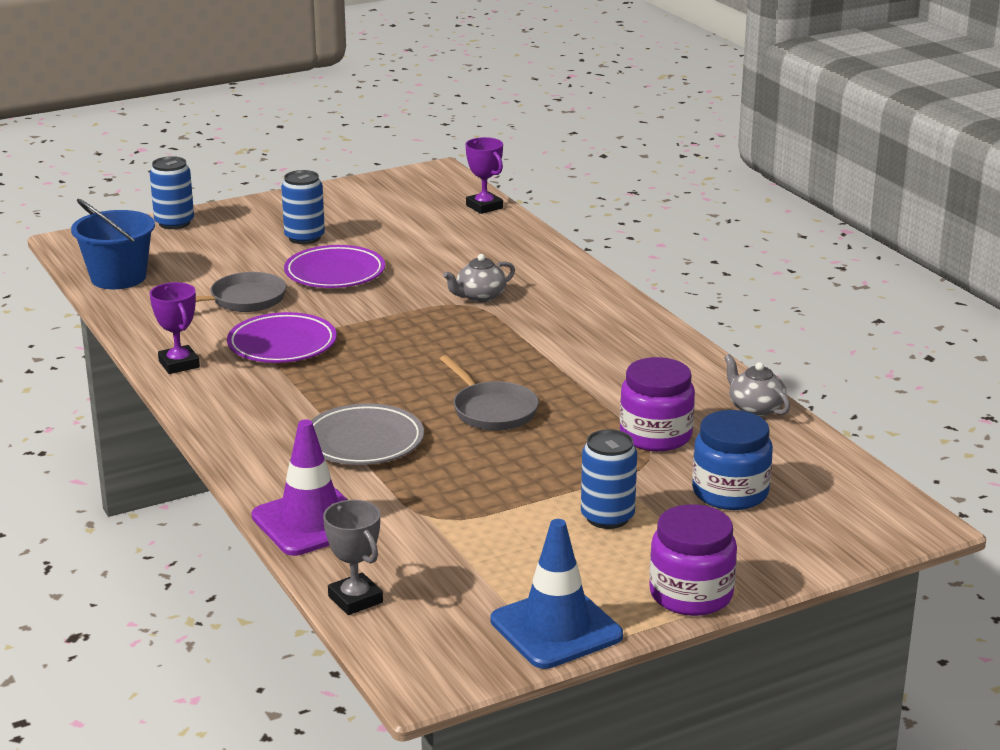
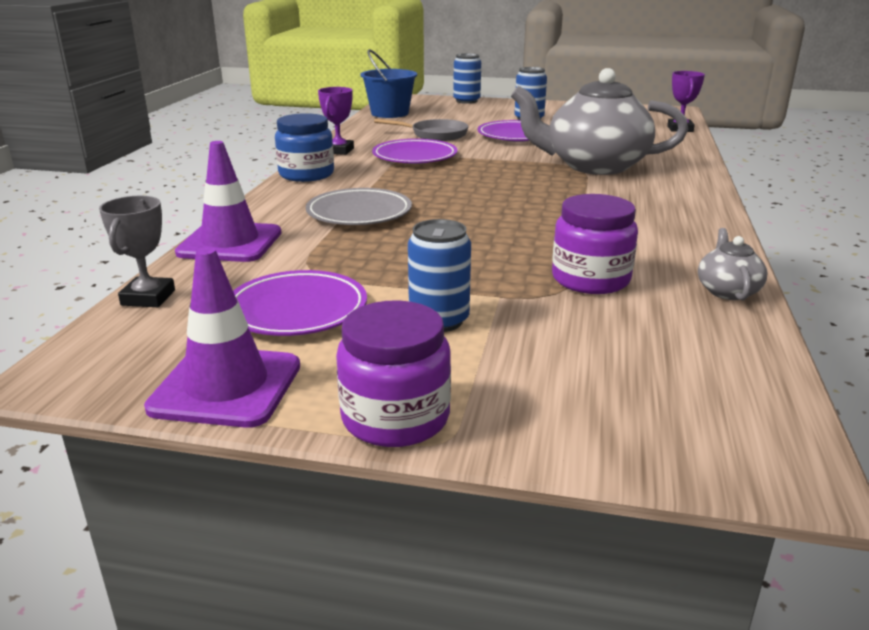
camera: 40 degrees right, 0 degrees up
(480, 297) = (594, 166): grey teapot -> grey teapot, size x2.40
(492, 410) = (482, 223): grey pan -> none
(494, 555) = (297, 310): none -> purple plate
(556, 628) = (226, 387): blue traffic cone -> purple traffic cone
(730, 492) = (591, 346): blue jar -> blue jar (306, 174)

